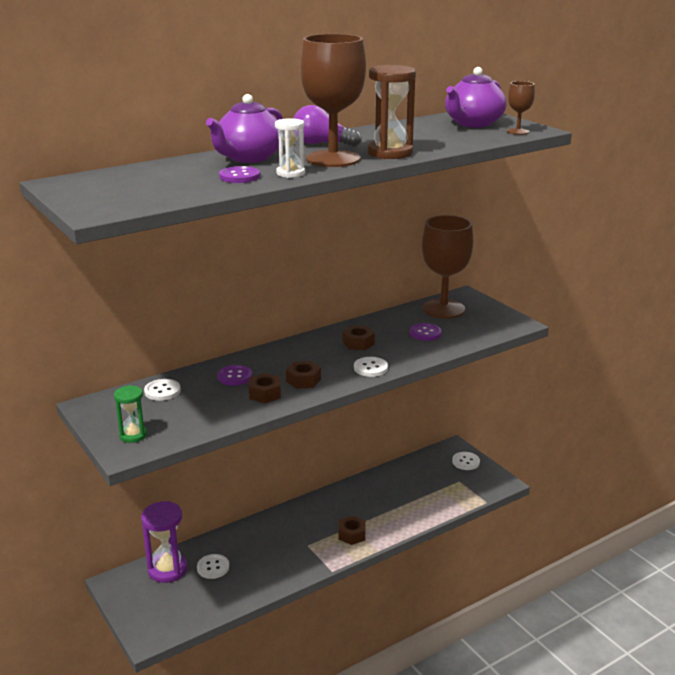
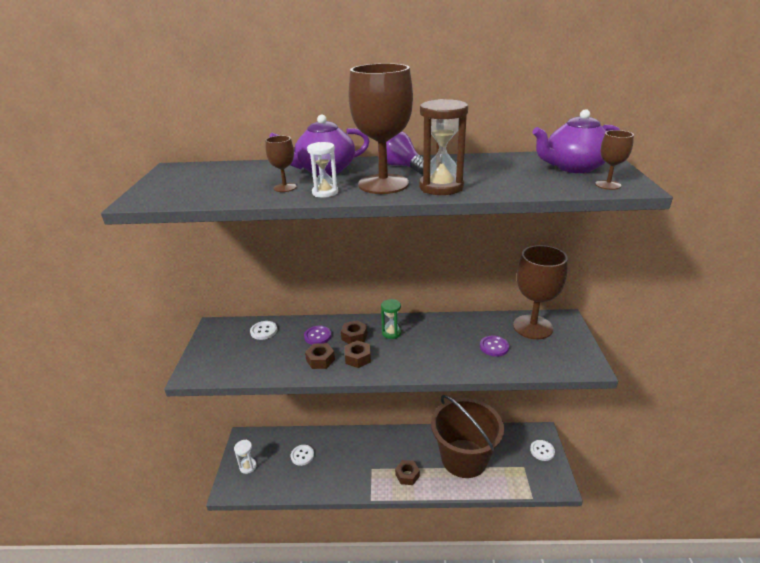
camera: 35 degrees right, 5 degrees up
(133, 435) = (210, 361): green hourglass -> green hourglass (391, 333)
(152, 606) = (248, 466): none -> white hourglass
(167, 570) = (277, 443): purple hourglass -> none
(239, 176) = (285, 187): purple button -> brown goblet
(358, 343) = (431, 337): brown nut -> brown nut (354, 336)
(370, 368) = (417, 366): white button -> none
(397, 497) = (464, 458): none -> brown bucket

